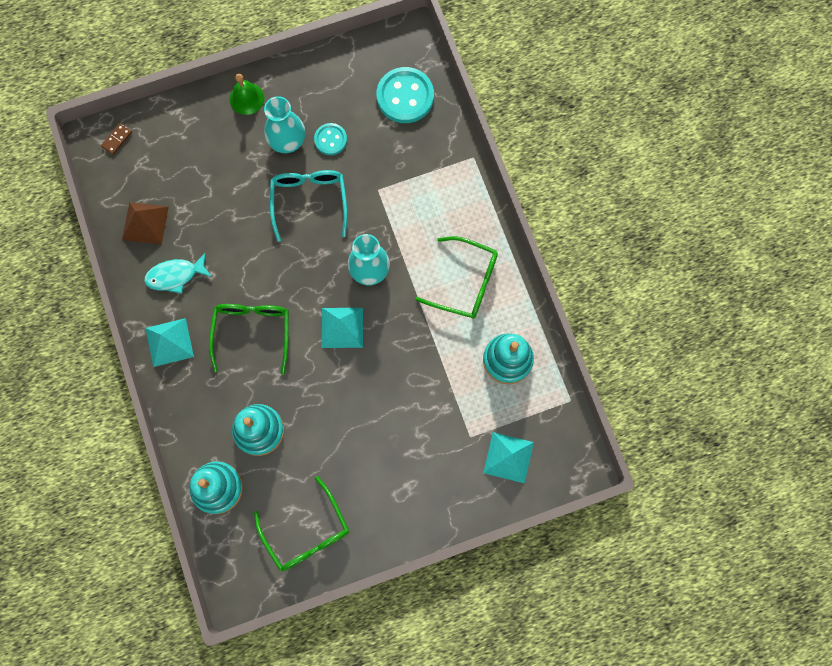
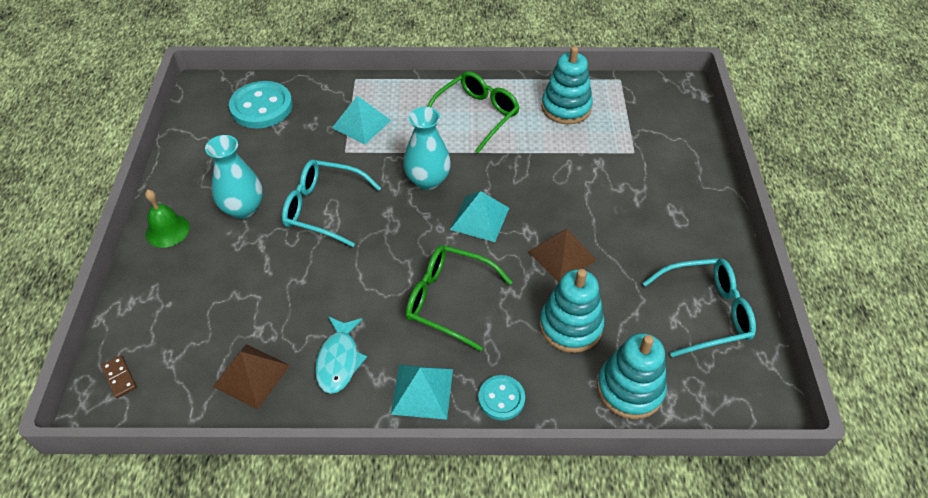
camera: 70 degrees left, 25 degrees down
(307, 532) = (706, 312): green glasses -> turquoise glasses
(325, 405) = (562, 255): none -> brown pyramid
(330, 140) = (267, 173): turquoise button -> turquoise button (501, 398)
(508, 457) = (662, 131): turquoise pyramid -> turquoise pyramid (361, 124)

